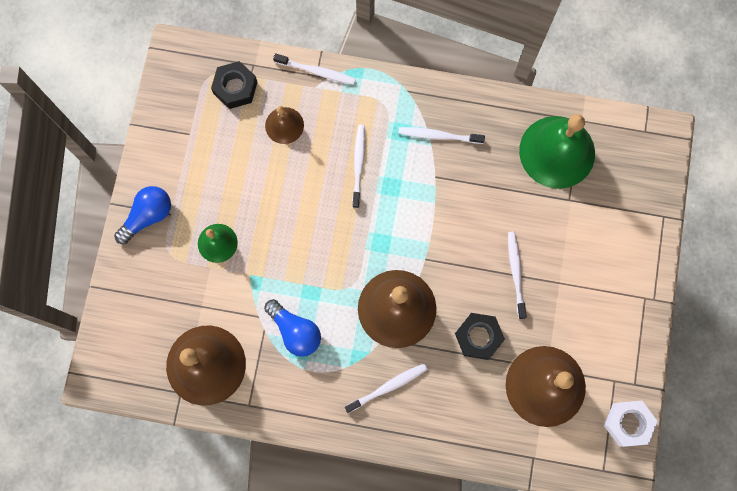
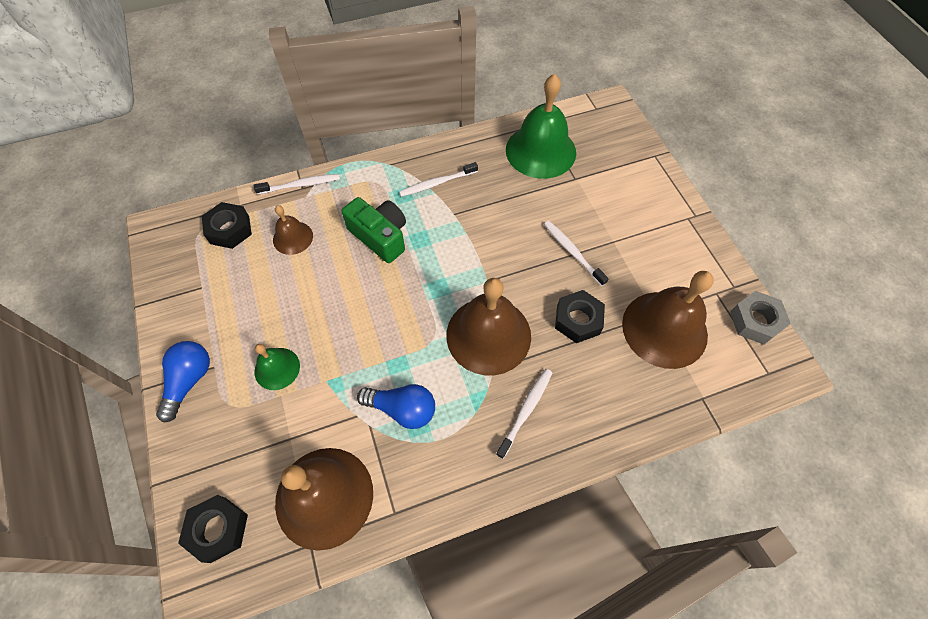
camera: 30 degrees left, 15 degrees down
(124, 345) = (218, 529): none -> black nut
(358, 165) = (380, 236): white toothbrush -> green camera
(628, 423) = (755, 321): white nut -> grey nut

